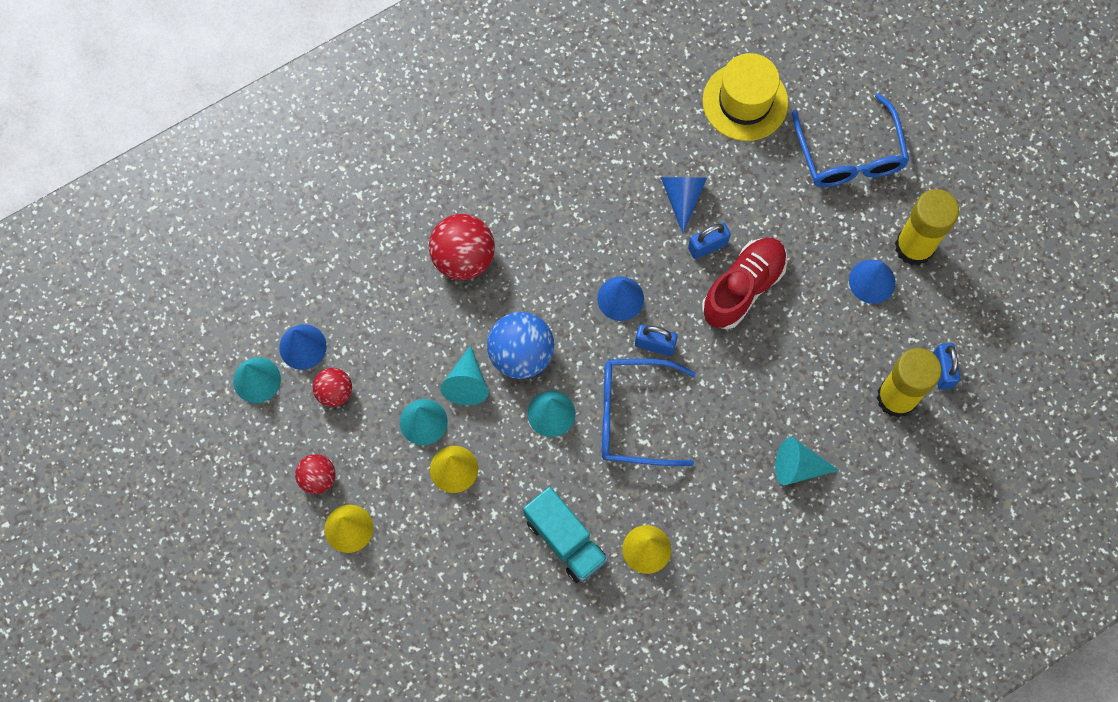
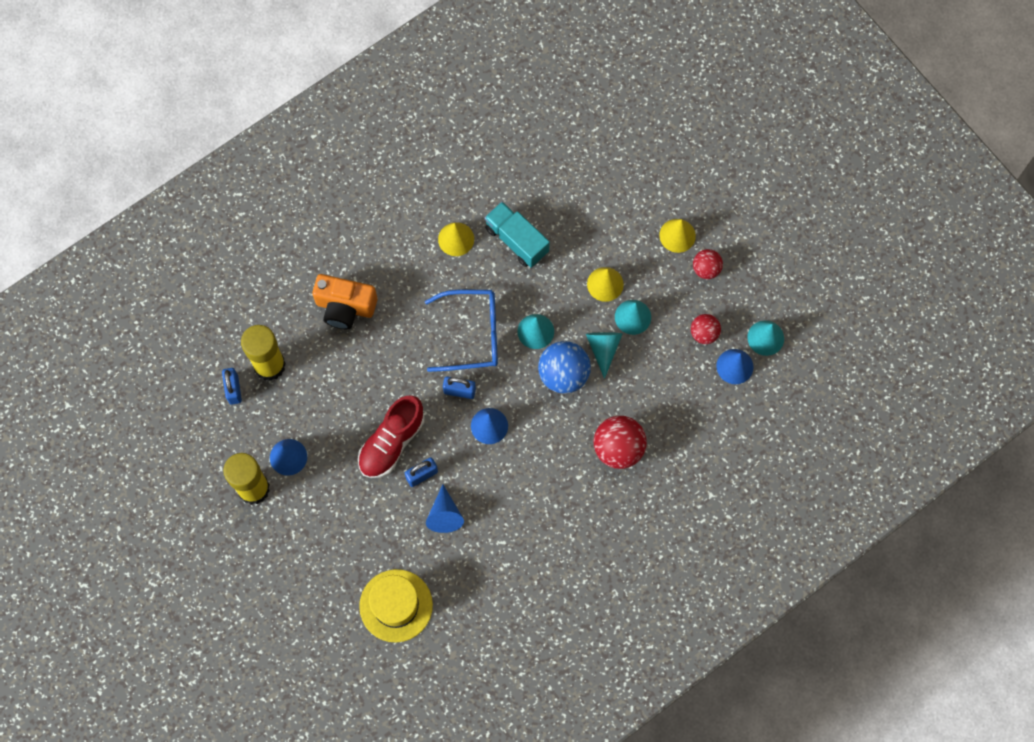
camera: 175 degrees right, 0 degrees up
(798, 467) = (345, 307): turquoise cone -> orange camera
(850, 155) = (306, 564): blue glasses -> none

